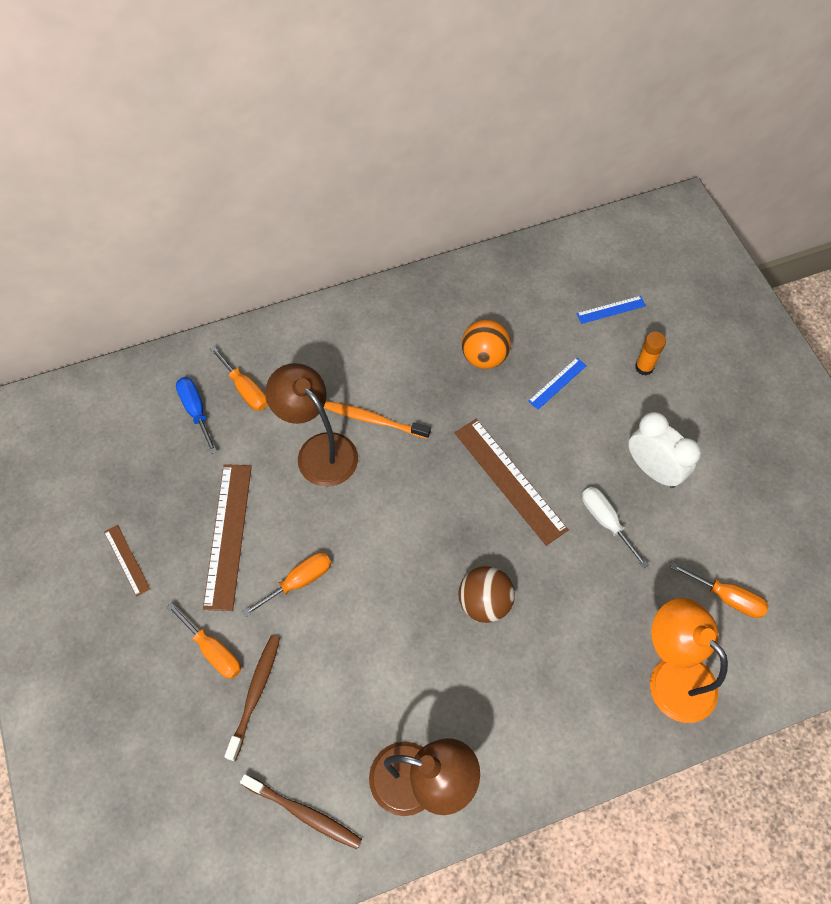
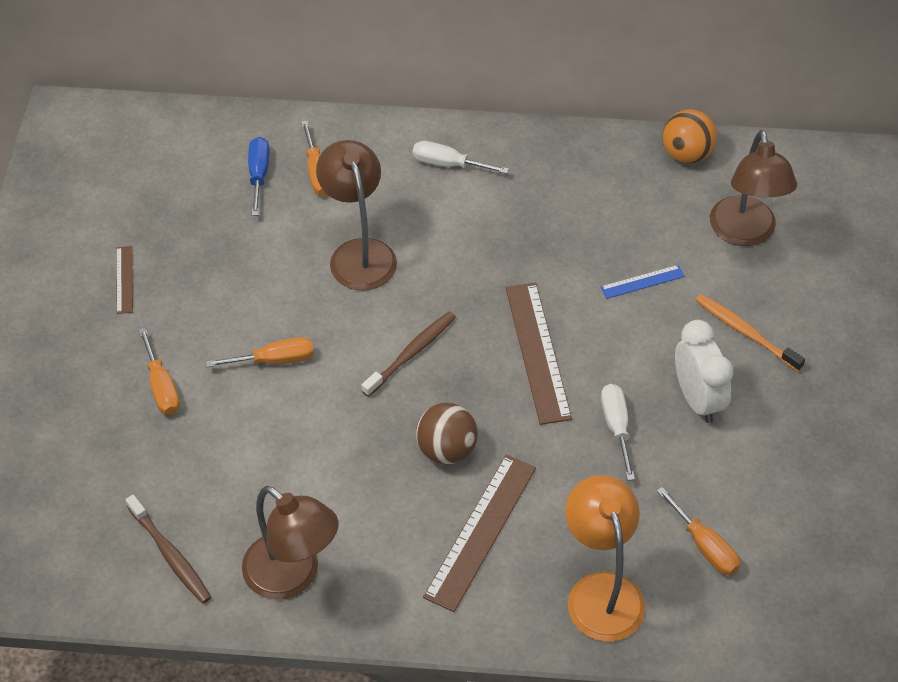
camera: 25 degrees right, 10 degrees down
(228, 535) = (229, 294): brown ruler -> brown ruler (480, 531)
(255, 694) = (180, 438): brown toothbrush -> brown toothbrush (411, 353)
(350, 339) = (448, 164): none -> white screwdriver
(374, 420) = (430, 246): orange toothbrush -> orange toothbrush (745, 332)
(484, 357) = (578, 229): orange ball -> orange ball (686, 154)
(611, 309) = (745, 233): blue ruler -> brown lamp
(644, 367) = (748, 301): orange glue stick -> none

